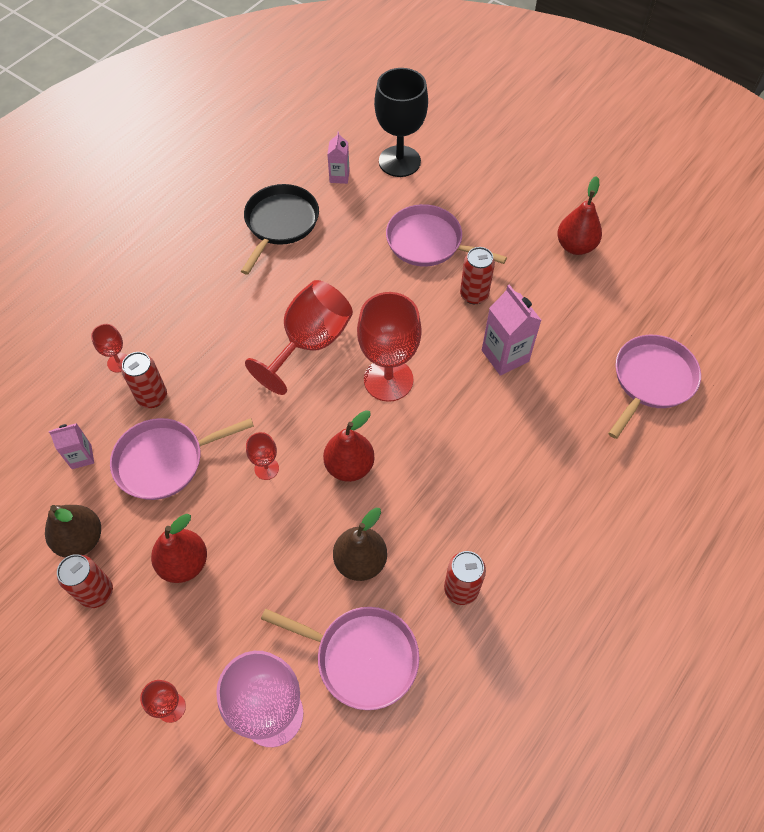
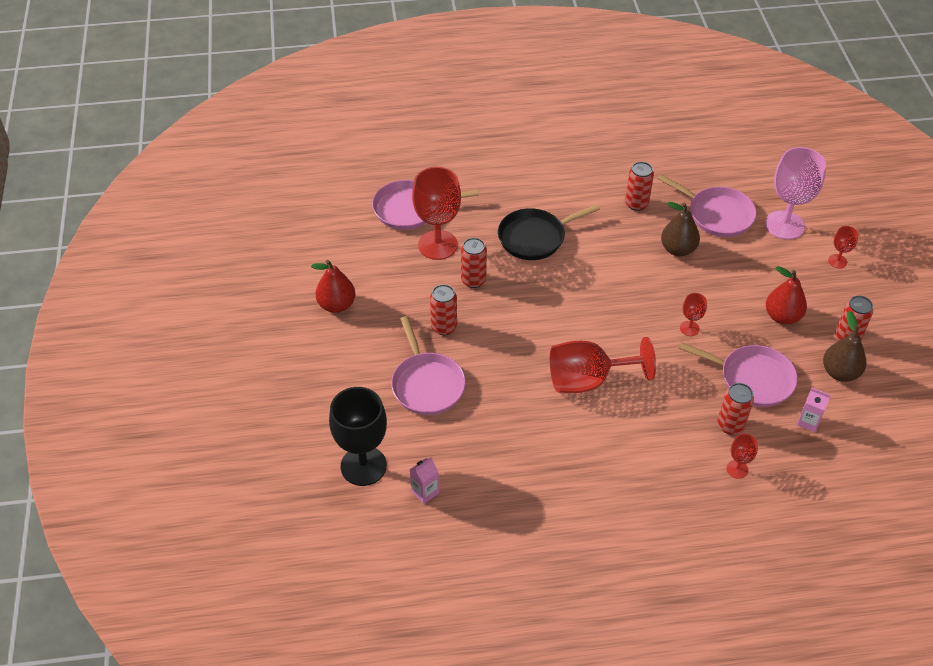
camera: 135 degrees left, 10 degrees down
(280, 223) = (515, 488): black pan -> black pan (535, 237)
(349, 466) = (637, 294): red pear -> none
(362, 657) = (717, 214): pink pan -> pink pan turned 150 degrees clockwise
(388, 380) = (561, 320): red goblet -> red goblet (438, 245)
(505, 356) = (473, 280): pink carton -> red can

